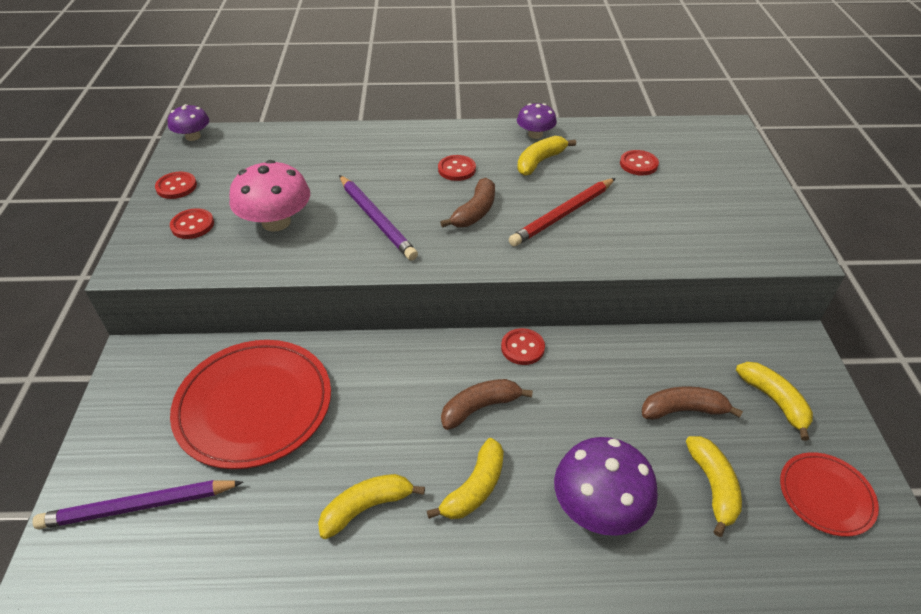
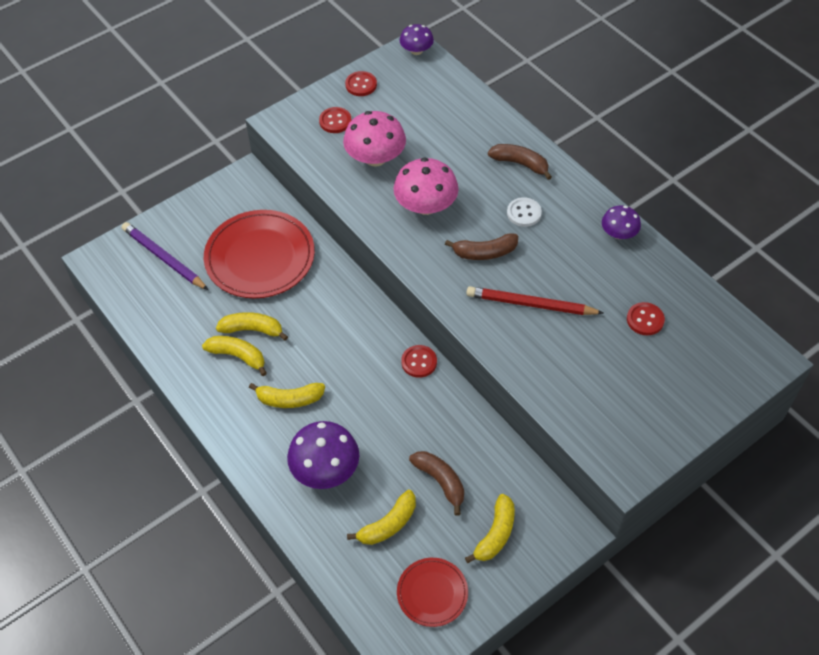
camera: 55 degrees right, 10 degrees up
(376, 219) = (426, 205): purple pencil -> pink mushroom
(456, 169) = (524, 213): red button -> white button
(480, 407) = (349, 368): brown banana -> brown banana (520, 164)
(540, 161) = (584, 256): yellow banana -> yellow banana (253, 329)

